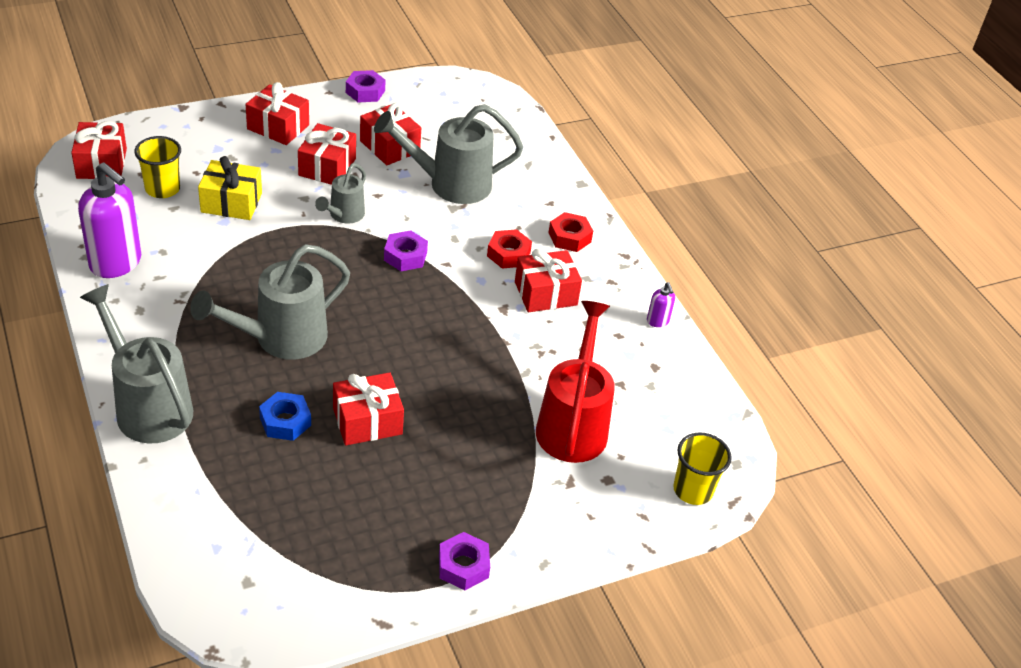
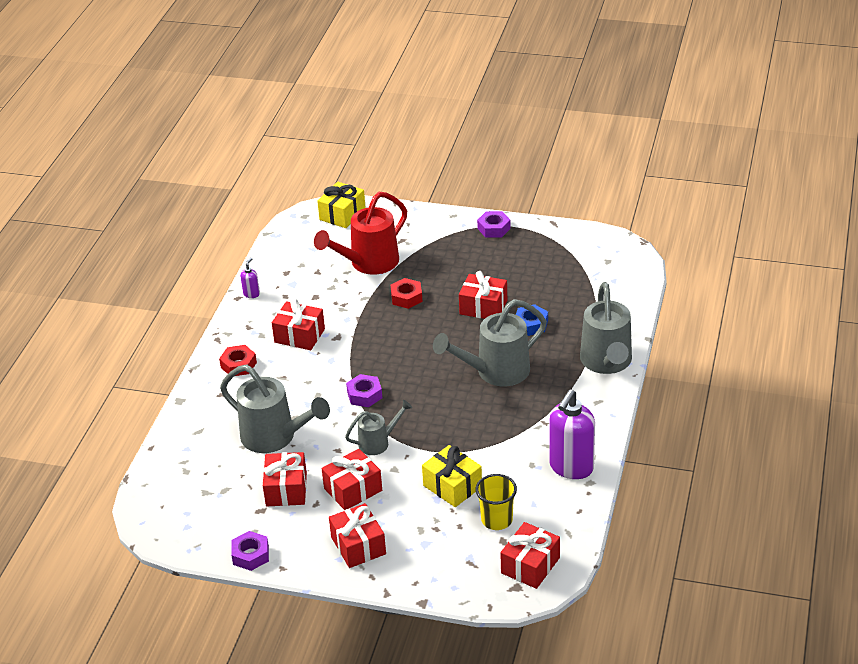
camera: 135 degrees left, 5 degrees down
(116, 263) = (571, 467): purple soap dispenser -> purple soap dispenser turned 135 degrees counterclockwise
(281, 338) = (495, 372): grey watering can -> grey watering can turned 150 degrees clockwise
(508, 254) = (293, 369): red nut -> red nut (406, 297)
(693, 490) = (342, 214): yellow cup -> yellow gift

